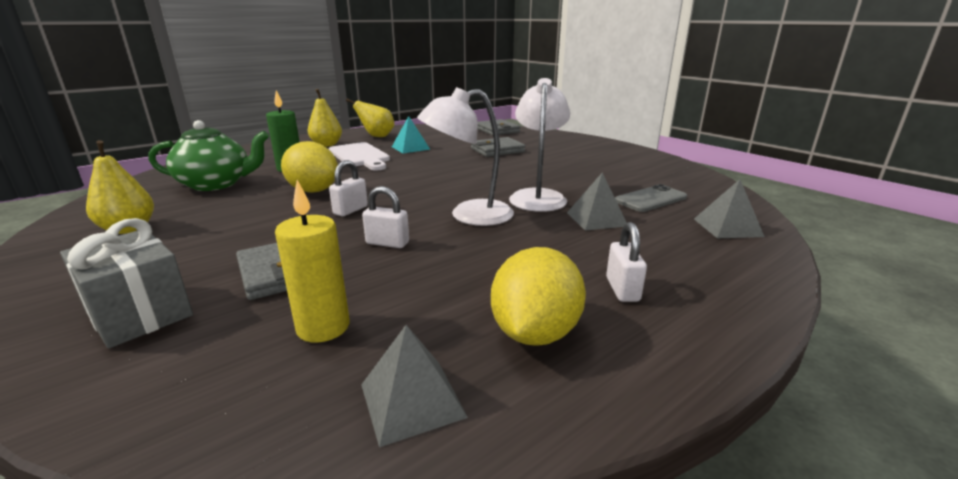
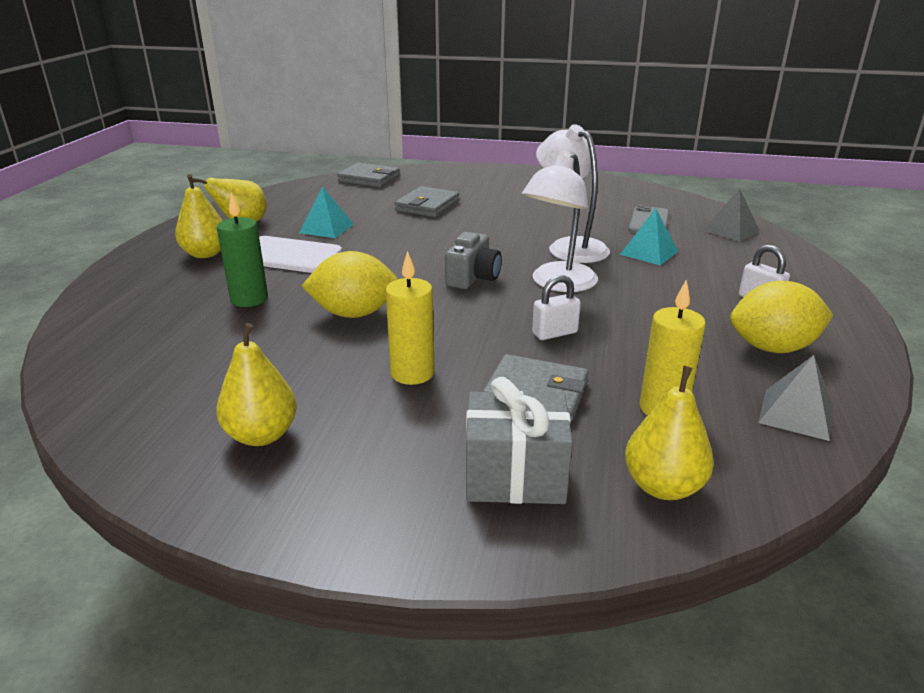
camera: 40 degrees left, 5 degrees up
(175, 381) = (663, 486): none -> yellow pear
(216, 184) = (207, 350): green teapot -> none
(256, 230) = (412, 373): none -> yellow candle
(350, 210) = (448, 318): white padlock -> none
(423, 194) = (473, 278): none -> grey camera
(535, 333) = (772, 348): yellow lemon -> yellow lemon turned 75 degrees counterclockwise
(596, 219) = (649, 253): grey pyramid -> turquoise pyramid

